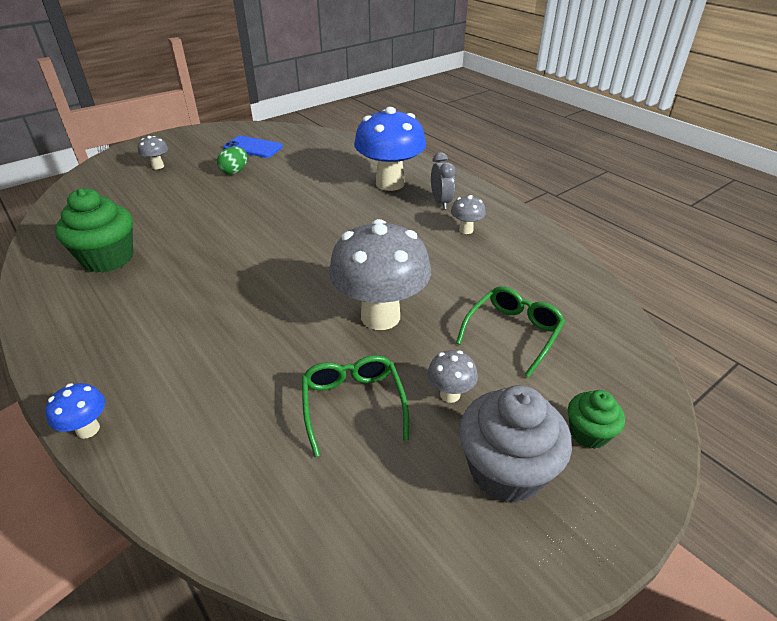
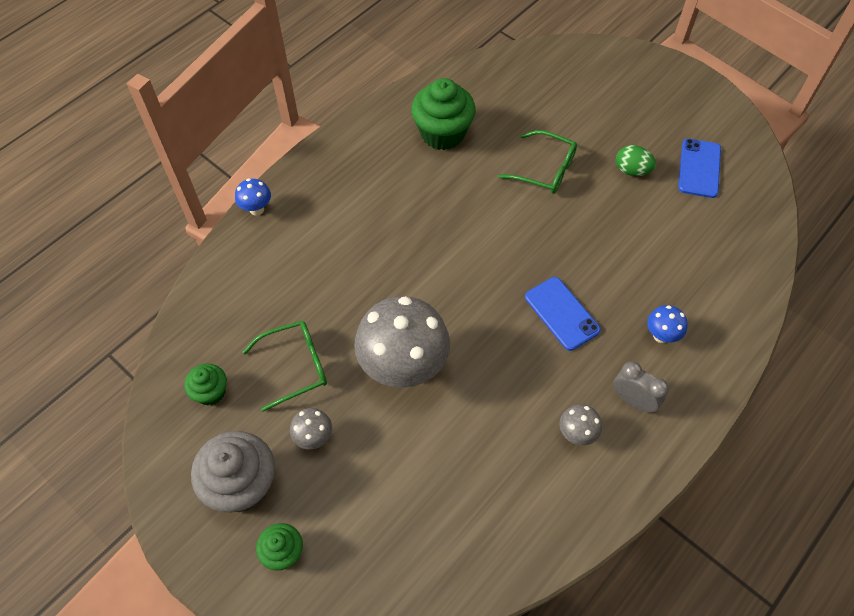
camera: 80 degrees right, 20 degrees up
(158, 166) = (617, 99): grey mushroom -> none
(354, 221) = (561, 313): none -> blue phone
(366, 502) = (211, 392): none -> green cupcake
(390, 183) = (661, 335): blue mushroom -> blue mushroom, size x0.44
(441, 202) = (633, 400): grey clock -> grey clock turned 120 degrees counterclockwise
(513, 333) = (399, 489): green glasses -> green glasses (544, 169)

